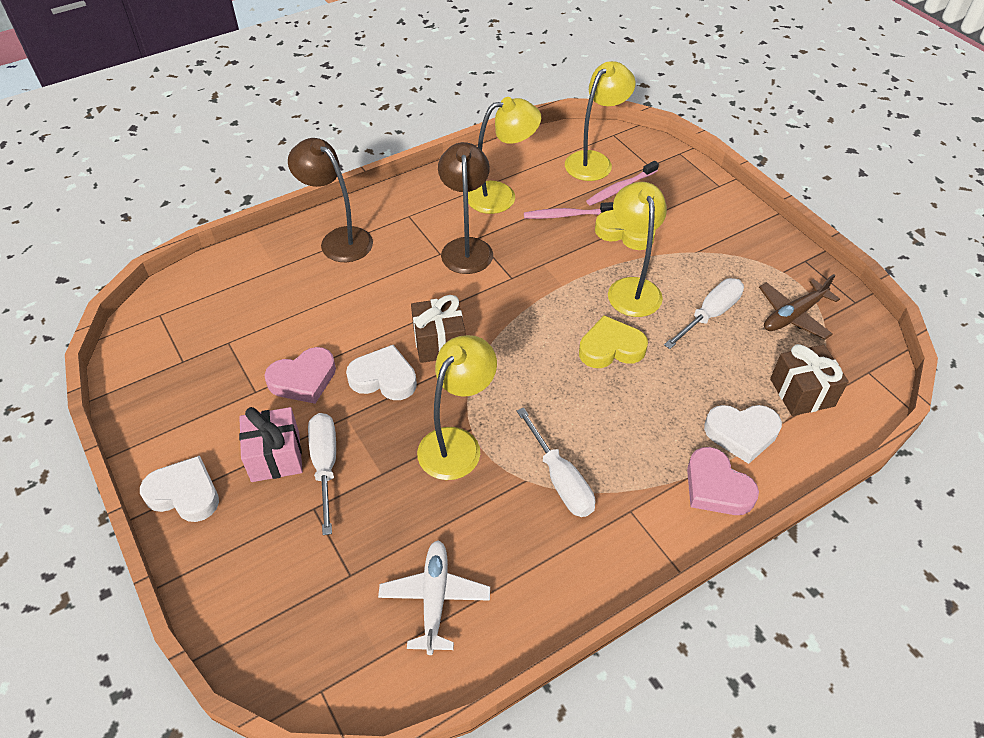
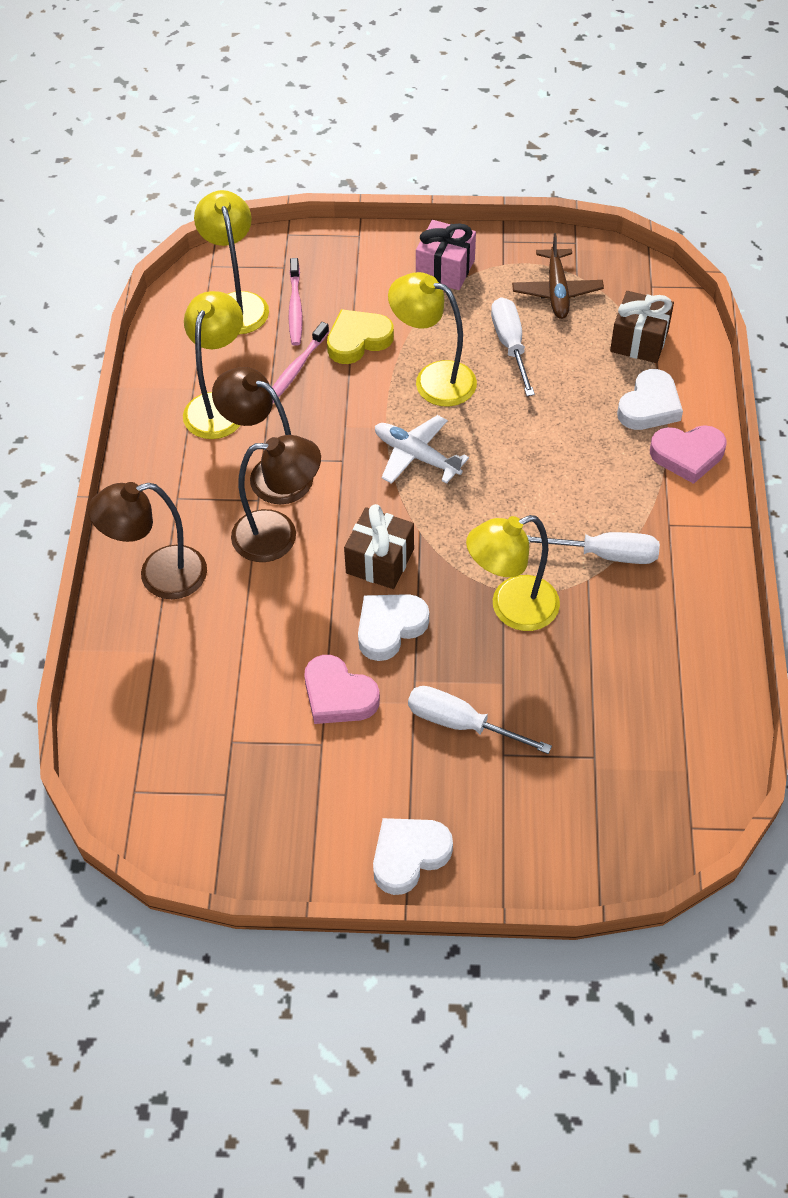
camera: 55 degrees left, 5 degrees up
(275, 456) = (419, 760): pink gift -> pink gift (445, 269)
(303, 379) = (338, 695): pink heart -> pink heart turned 120 degrees clockwise
(418, 278) = (278, 535): none -> brown lamp
(435, 598) = (659, 705): white plane -> white plane (416, 456)
(457, 443) = (511, 608): yellow lamp -> yellow lamp turned 90 degrees counterclockwise
(611, 348) = (491, 436): yellow heart -> none

